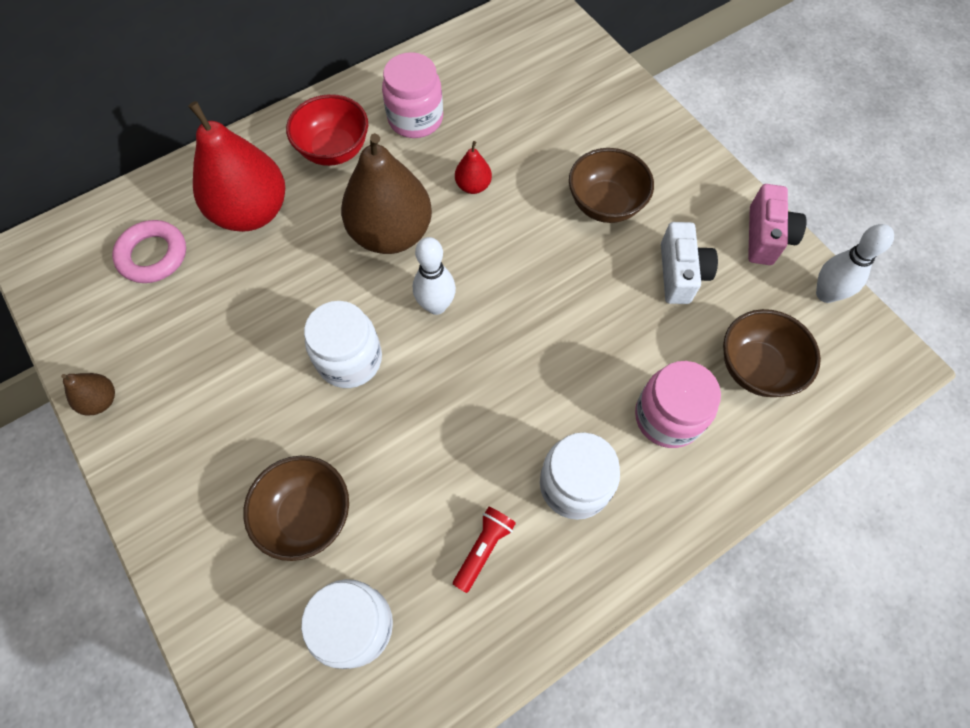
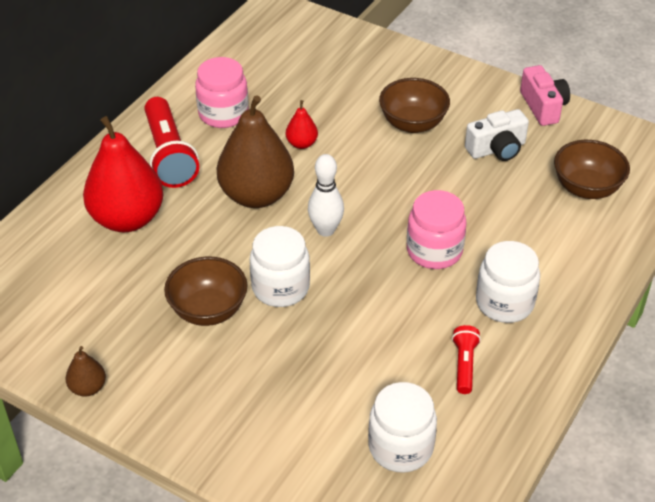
camera: 25 degrees left, 20 degrees down
(153, 255) = (61, 276): pink ring -> none
(307, 515) = (316, 396): brown bowl -> brown bowl (208, 310)
(334, 150) = (169, 155): red bowl -> red flashlight
(667, 417) = (544, 239): pink jar -> pink jar (434, 251)
(680, 273) = (497, 149): white camera -> white camera turned 90 degrees clockwise
(826, 294) = (606, 128): white bowling pin -> none

